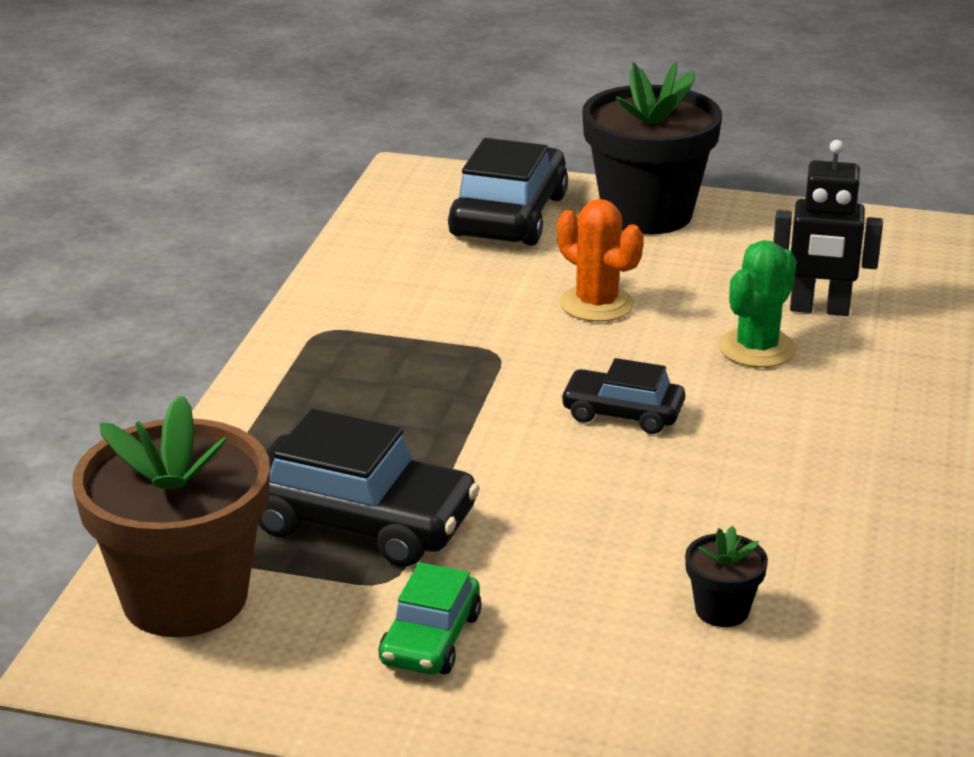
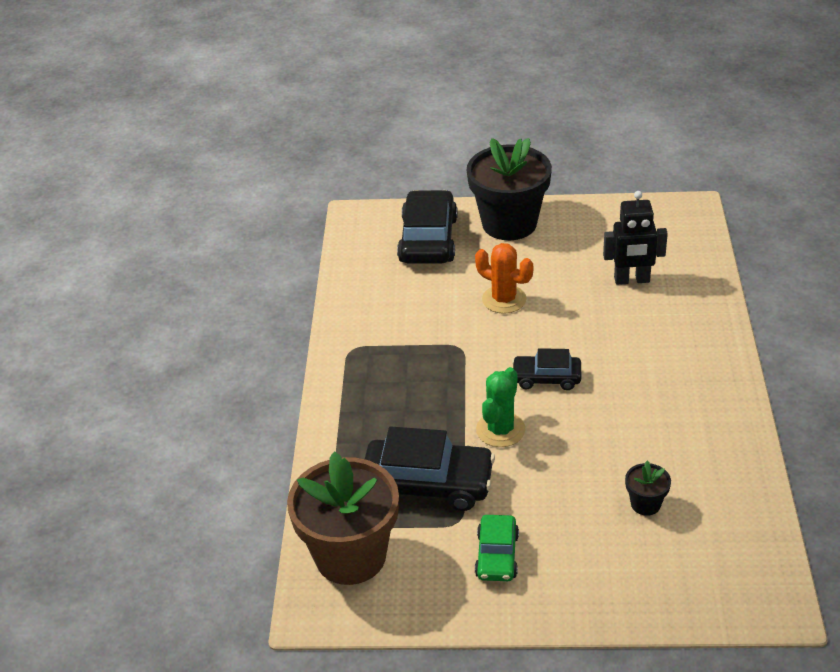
camera: 10 degrees left, 10 degrees up
(757, 348) = (606, 316): green cactus -> green cactus (500, 430)

